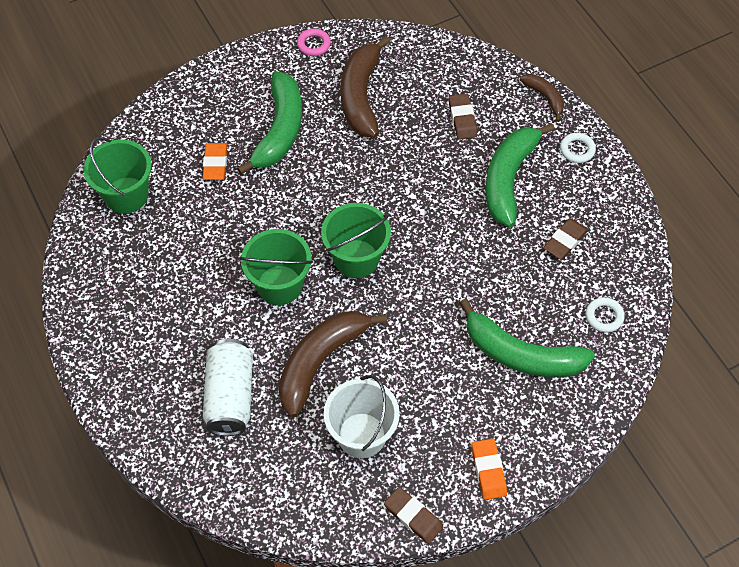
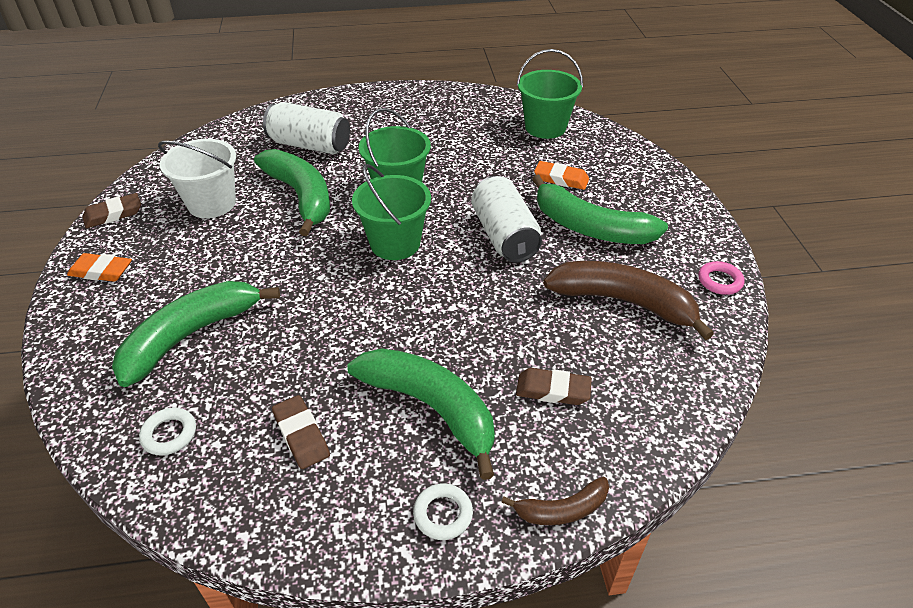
camera: 110 degrees right, 15 degrees down
(314, 185) = (504, 236): none -> white can
(320, 362) = (301, 196): brown banana -> green banana

